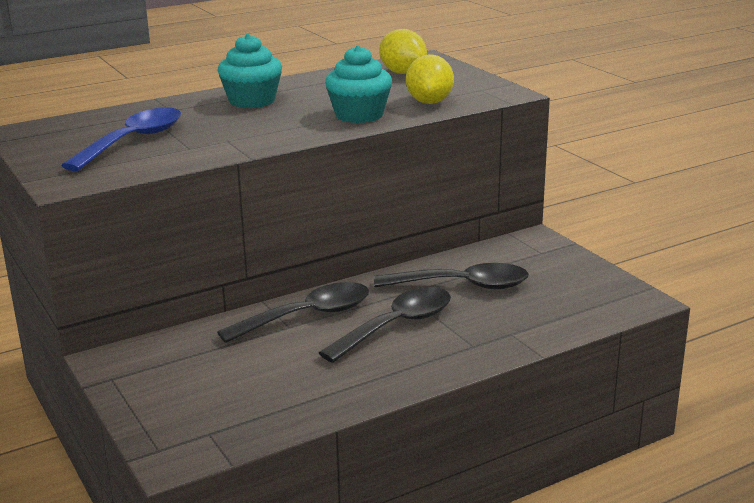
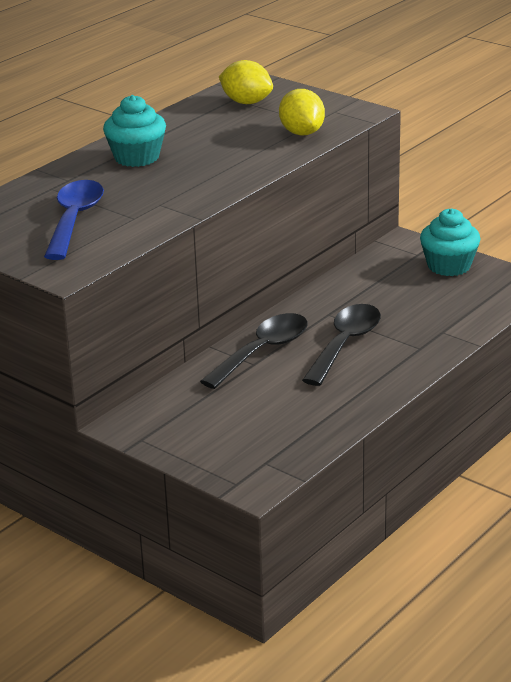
camera: 20 degrees left, 5 degrees up
(359, 115) = (252, 157): turquoise cupcake -> turquoise cupcake (449, 266)
(462, 285) = (372, 298): black spoon -> none

